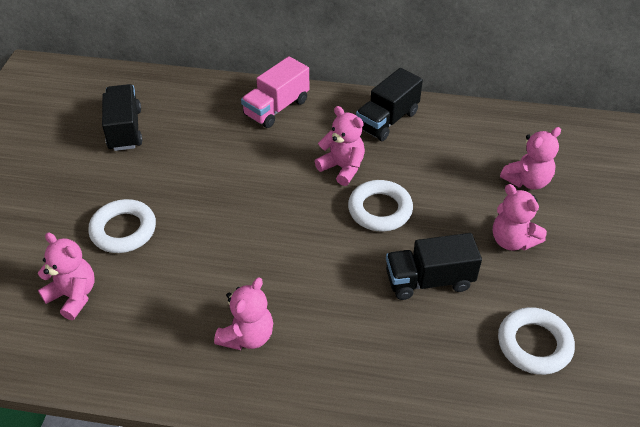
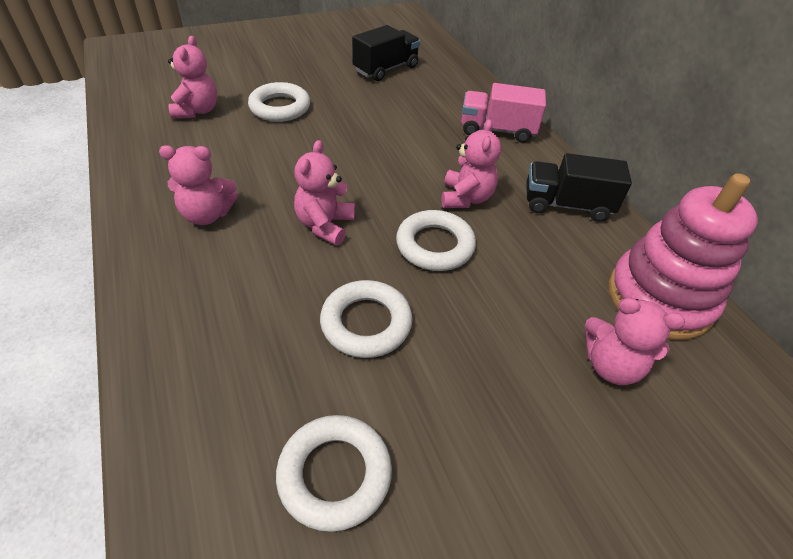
camera: 55 degrees right, 0 degrees up
(429, 280) = (366, 323): black truck -> white ring
(493, 129) = (659, 298): none -> pink stacking toy
(512, 240) = (493, 385): pink teddy bear -> pink teddy bear (325, 225)

